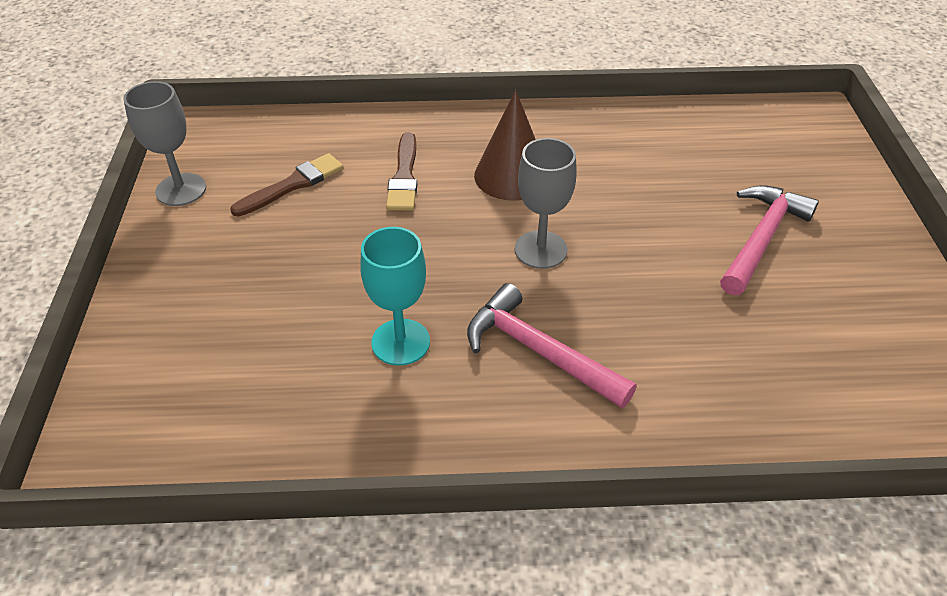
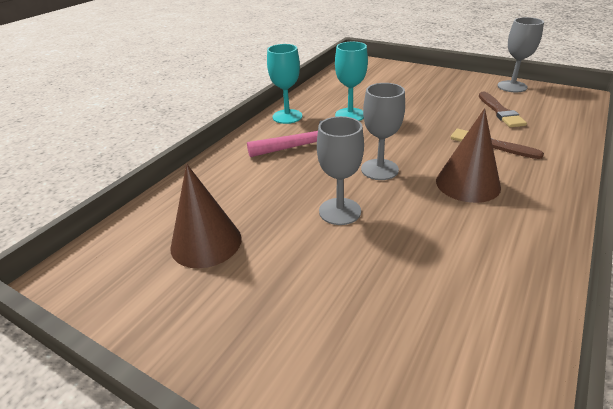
camera: 125 degrees right, 10 degrees down
(462, 431) = (287, 116): none -> turquoise goblet
(652, 251) = (340, 211): none -> grey goblet
(761, 239) = (302, 273): pink hammer -> none
(811, 332) = (206, 242): none -> brown cone

